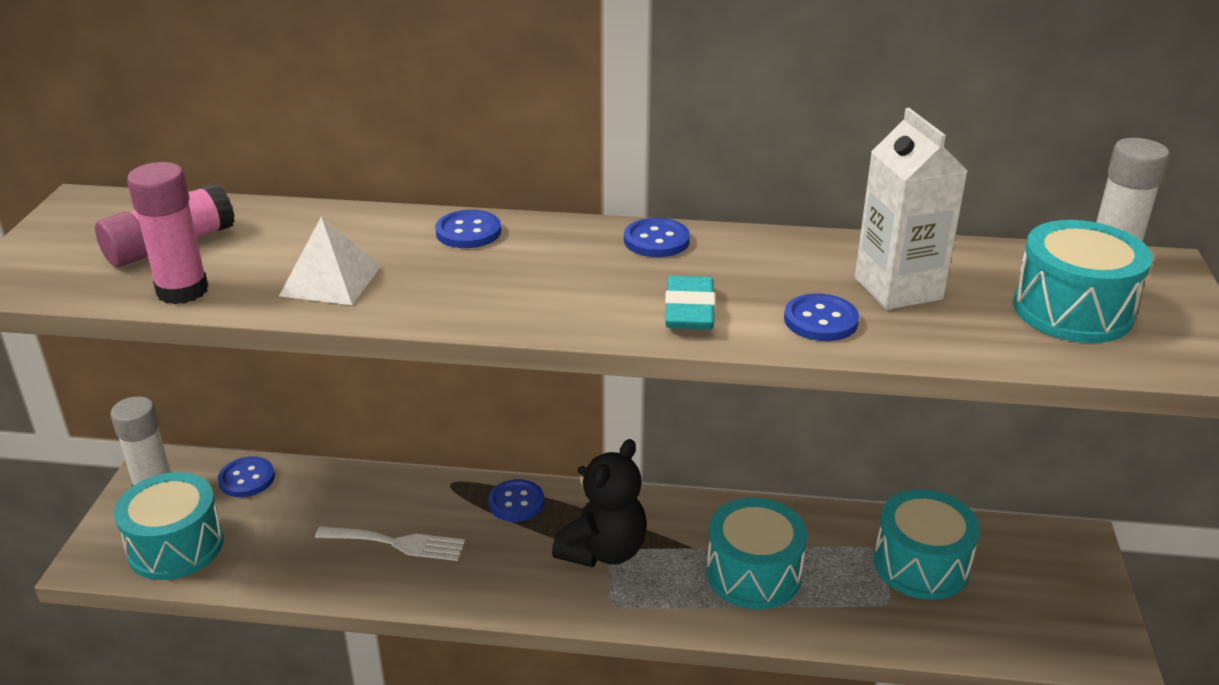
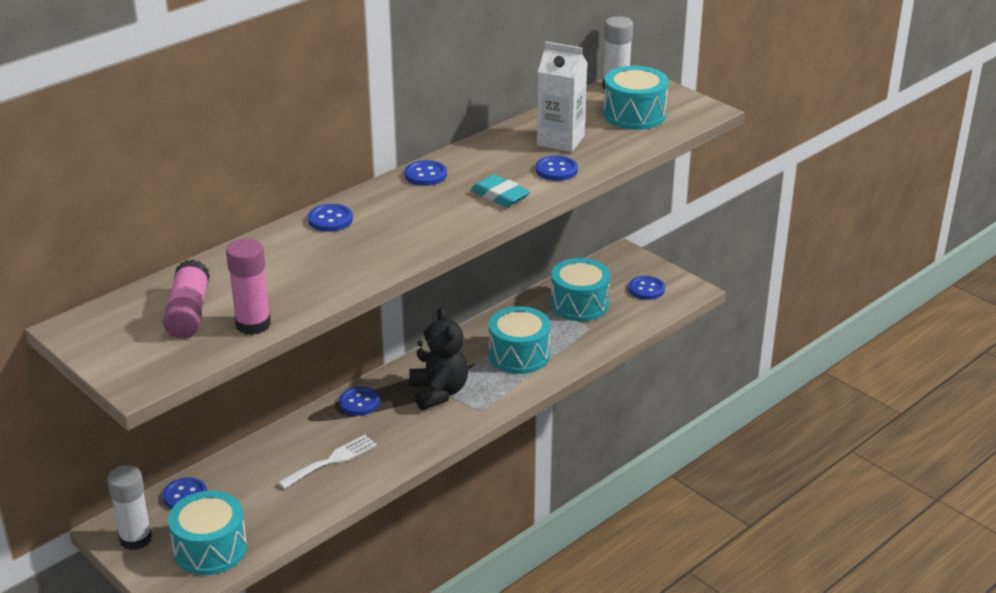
camera: 50 degrees left, 0 degrees up
(330, 280) = (316, 277): white pyramid -> none
(1043, 607) = (646, 289): none -> blue button

